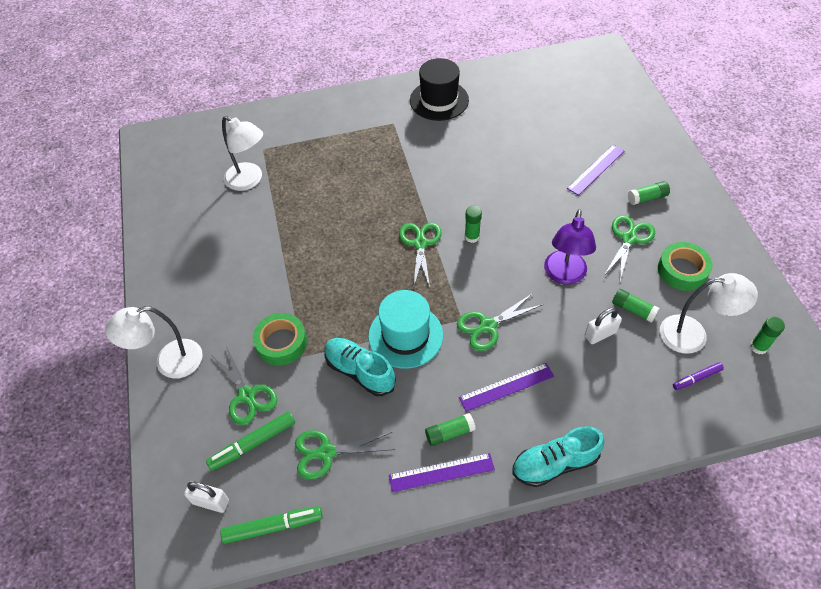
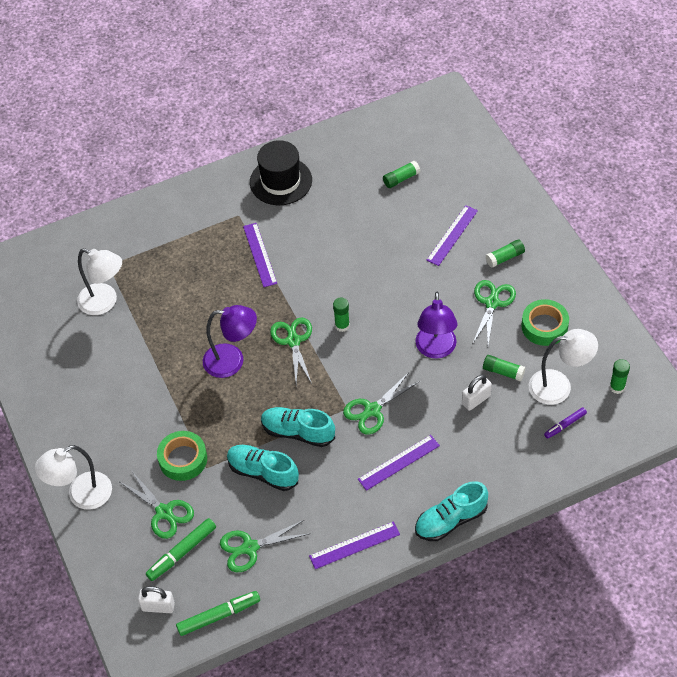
camera: 10 degrees left, 0 degrees up
(355, 253) = (232, 361): none -> purple lamp
(405, 160) = (260, 254): none -> purple ruler
(405, 335) = (298, 432): turquoise hat -> turquoise shoe
(449, 433) = (355, 511): green glue stick -> green glue stick (401, 179)

